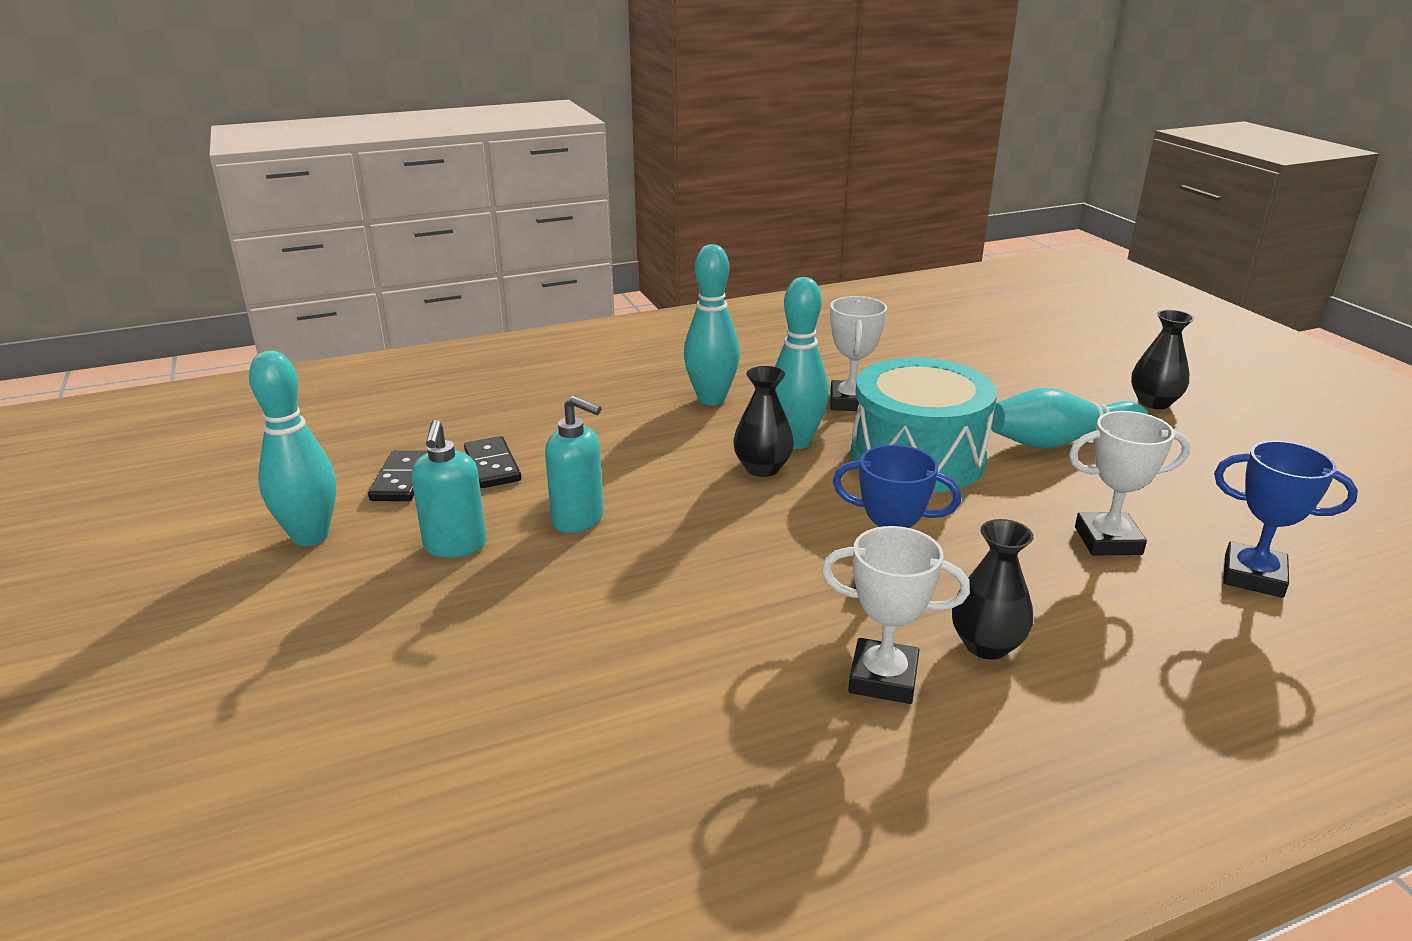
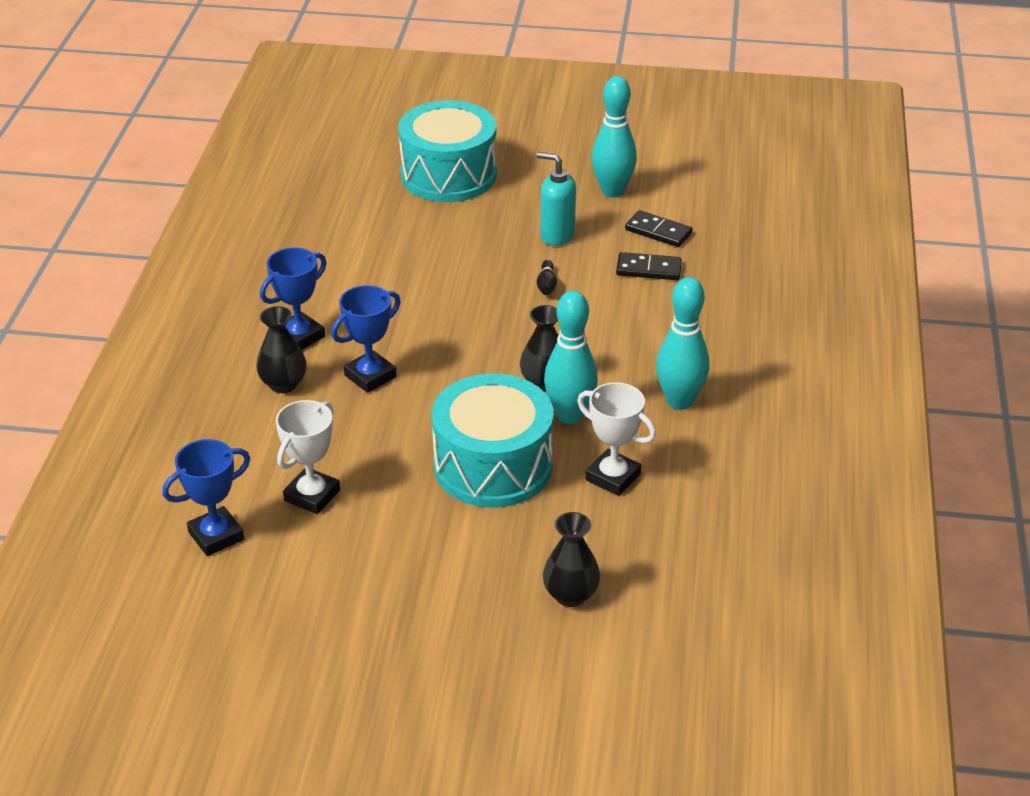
camera: 120 degrees right, 10 degrees up
(317, 709) = (448, 175): none -> turquoise drum
(578, 519) = (546, 285): turquoise soap dispenser -> black bowling pin
(883, 678) = (299, 336): white trophy -> blue trophy
(1059, 442) = (446, 562): turquoise bowling pin -> none
(1154, 402) = (454, 679): black vase -> black vase (570, 595)

